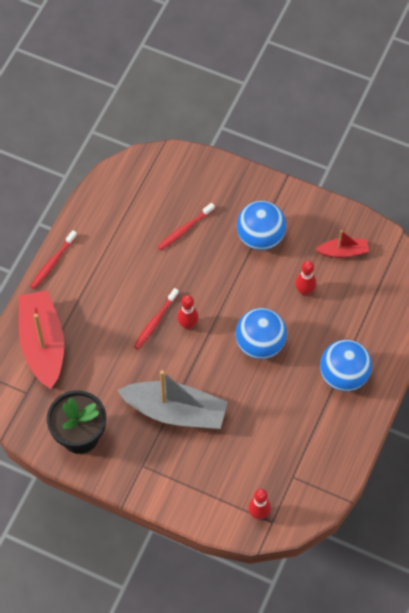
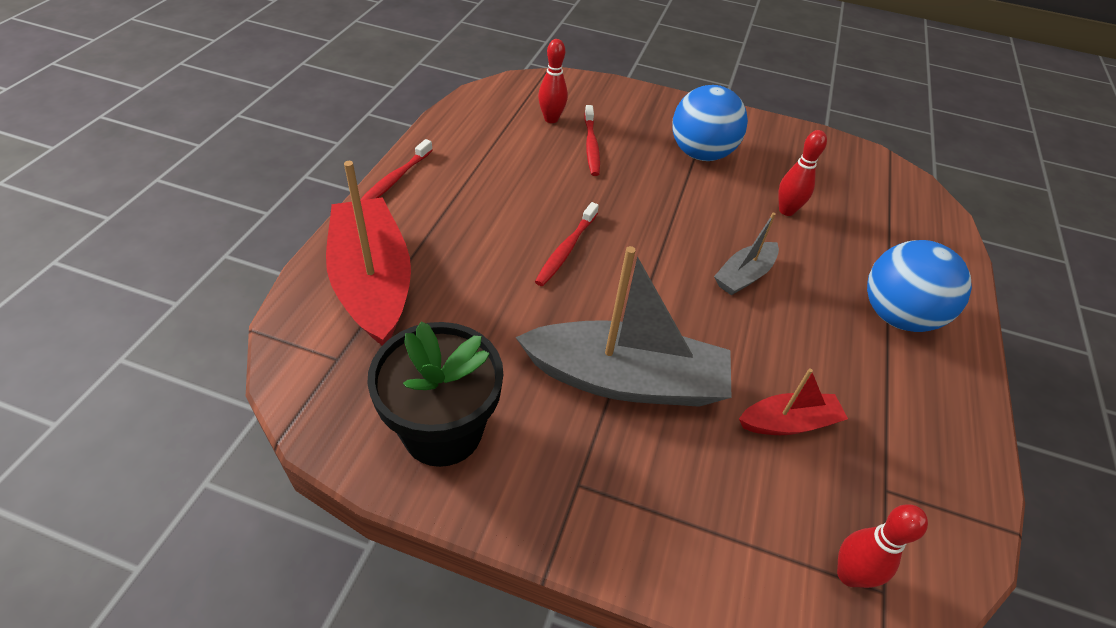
camera: 10 degrees left, 15 degrees down
(184, 229) = (591, 146): red toothbrush -> red toothbrush turned 45 degrees counterclockwise
(188, 325) = (620, 253): red bowling pin -> red bowling pin (551, 119)
(260, 344) = (744, 276): blue ball -> grey boat
(343, 252) = (821, 168): red boat -> red boat (788, 422)

